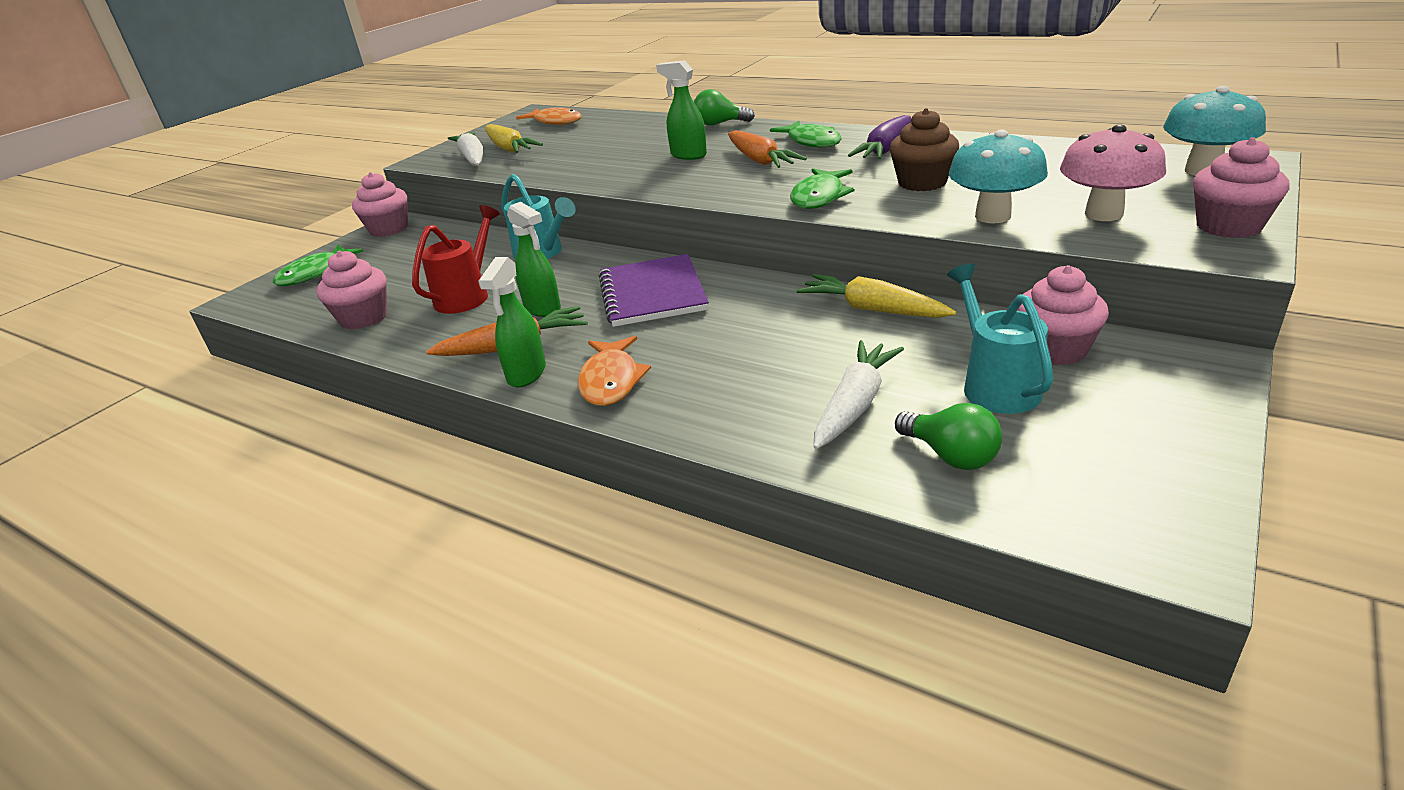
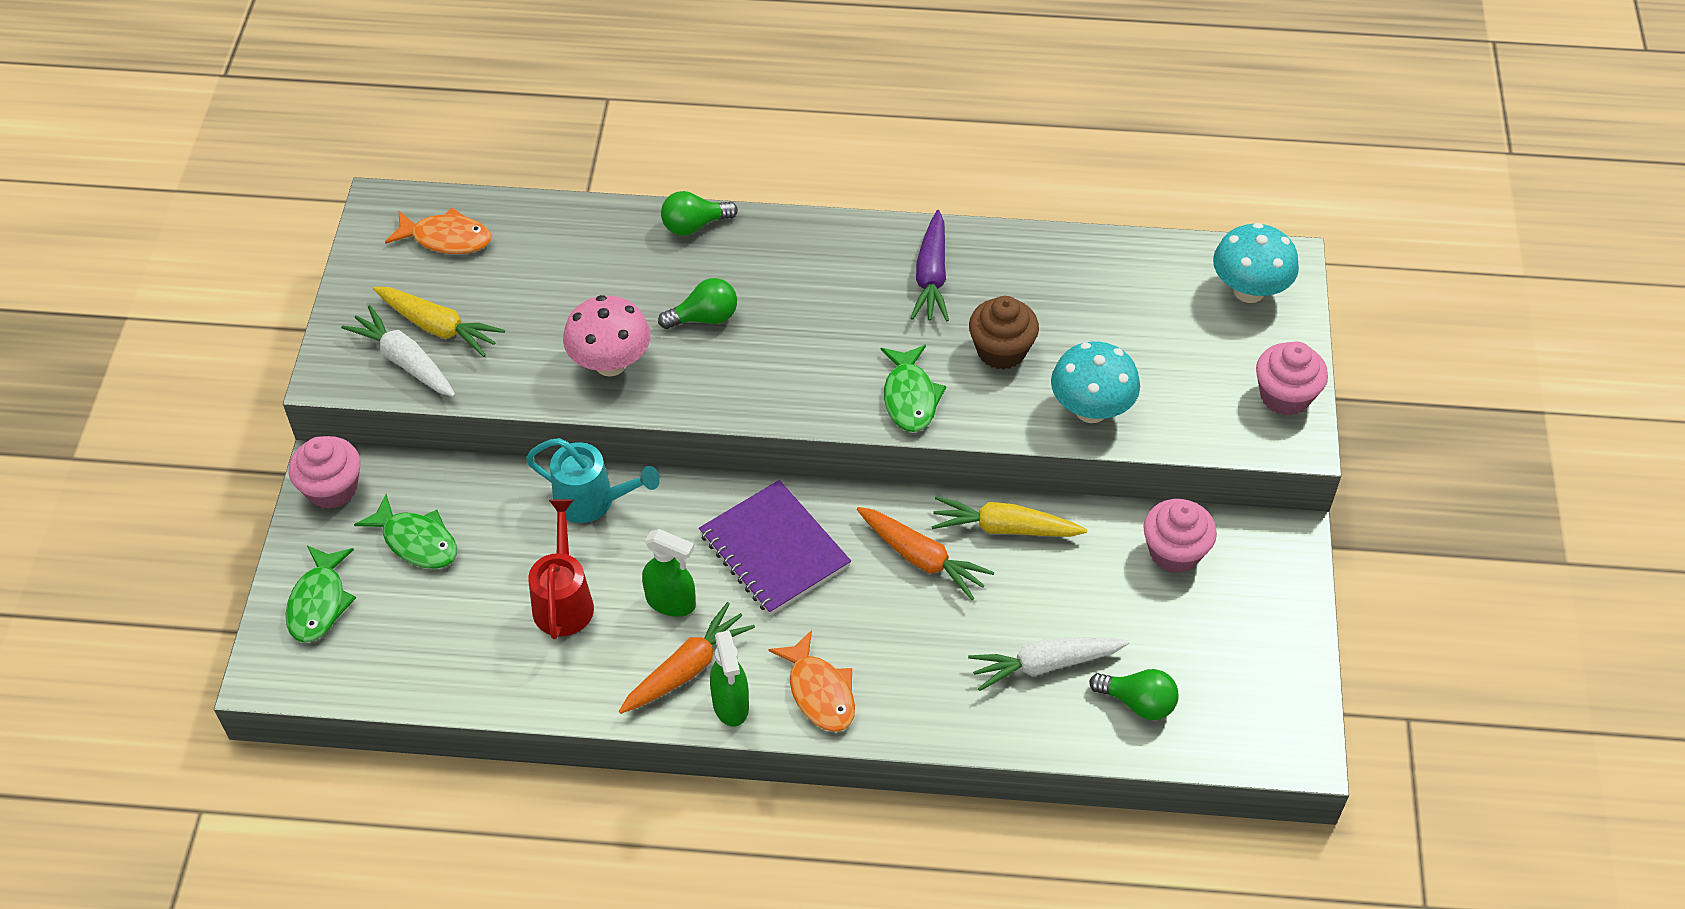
camera: 30 degrees left, 20 degrees up
(363, 318) = (471, 667): pink cupcake -> none
(688, 155) = (704, 318): green spray bottle -> green light bulb
(760, 160) = (801, 321): orange carrot -> orange carrot (921, 558)
(811, 142) = (838, 265): green fish -> green fish (416, 541)
(855, 405) = (1045, 665): white carrot -> white carrot turned 105 degrees counterclockwise
(995, 385) = (1143, 610): turquoise watering can -> none
(1103, 214) = (1184, 390): pink mushroom -> pink mushroom (610, 363)

